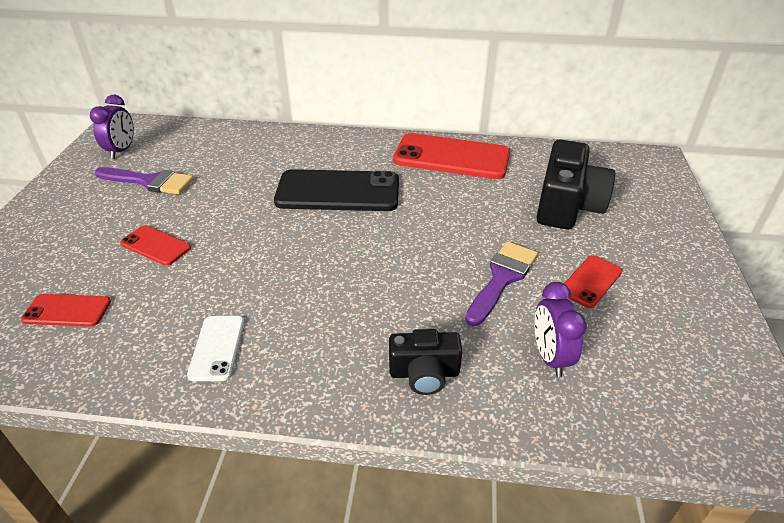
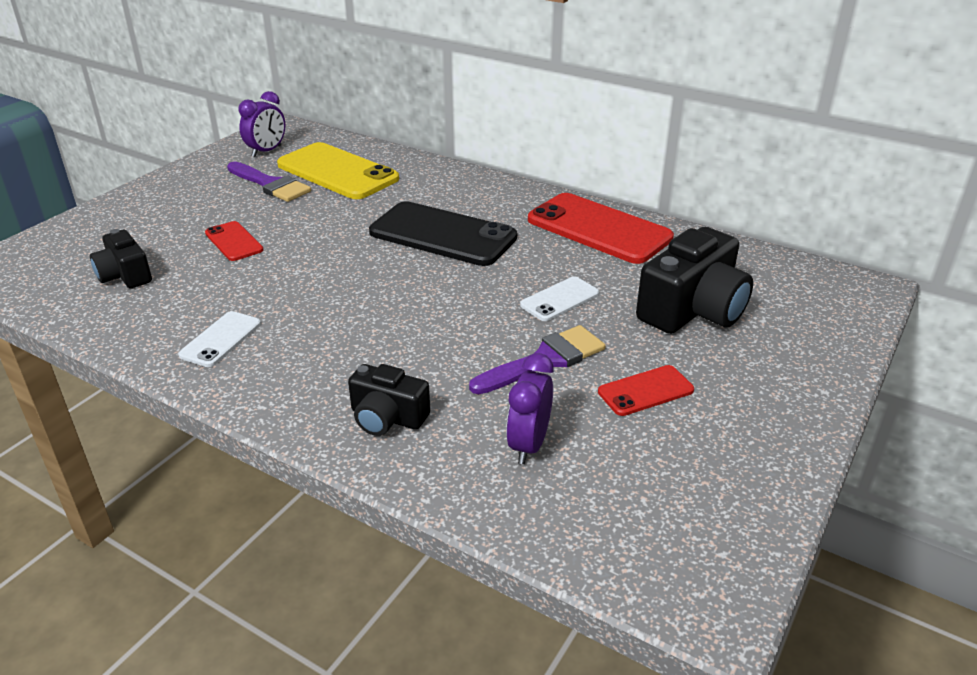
camera: 25 degrees right, 5 degrees down
(67, 311) = (125, 275): red phone -> black camera
(203, 156) = (337, 172): none -> yellow phone
(471, 223) = (560, 299): none -> white phone

